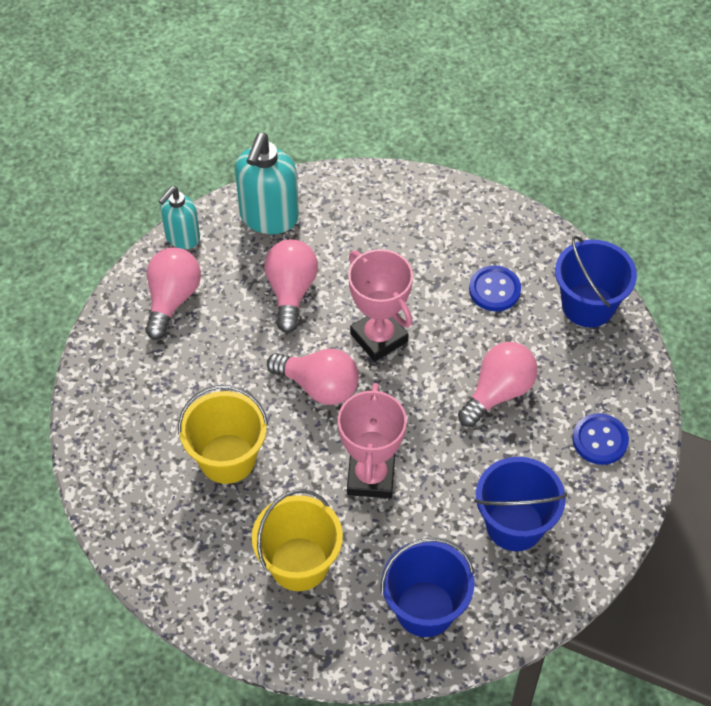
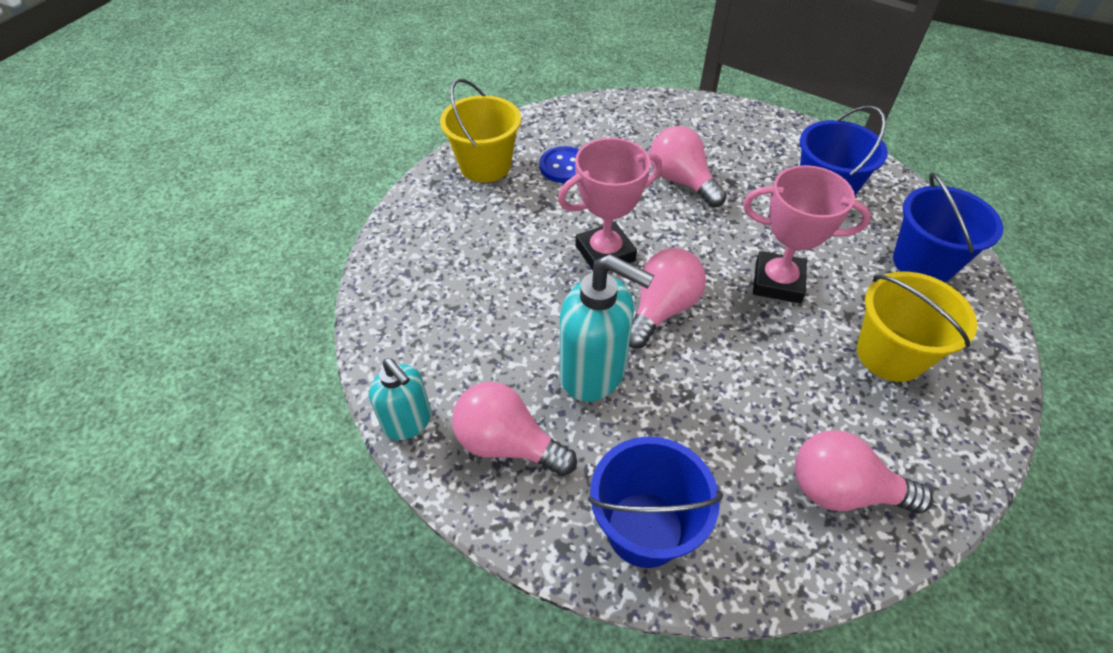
camera: 80 degrees left, 5 degrees down
(227, 458) = (756, 407): yellow bucket -> yellow bucket (485, 166)
(269, 217) = (410, 326): turquoise soap dispenser -> turquoise soap dispenser (593, 373)
(291, 292) = (527, 318): pink light bulb -> pink light bulb (842, 490)
(588, 305) = (595, 116): blue bucket -> blue bucket (644, 528)
(600, 440) = (735, 132): blue button -> none

